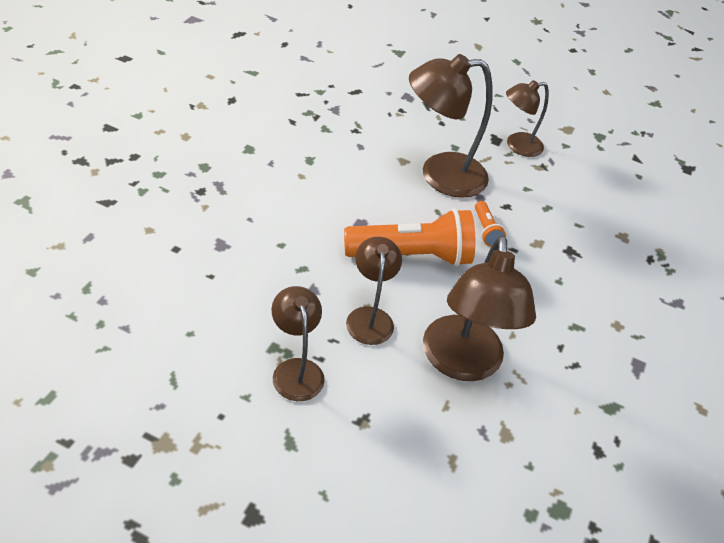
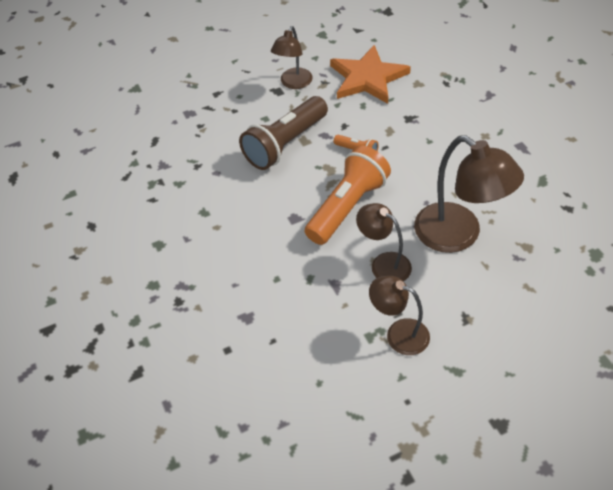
camera: 40 degrees left, 5 degrees up
(440, 175) = (285, 144): brown lamp -> brown flashlight
(584, 194) = (367, 78): none -> orange star

